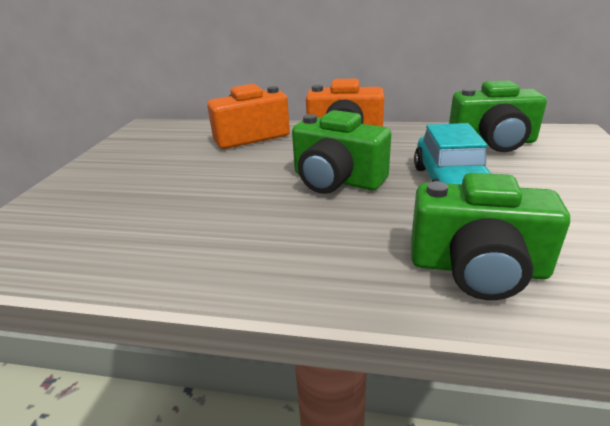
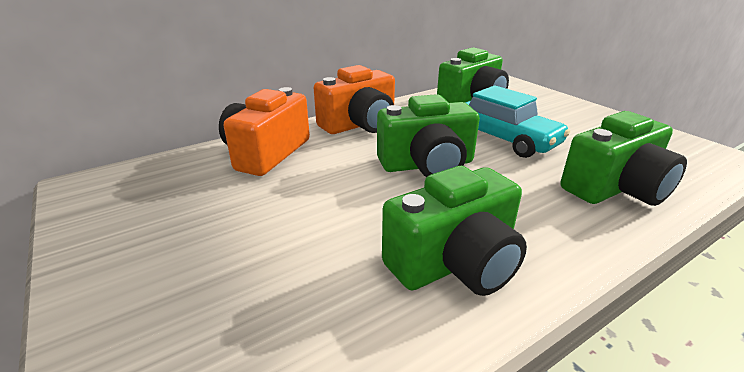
camera: 45 degrees left, 0 degrees up
(227, 246) = (455, 263): none -> green camera

